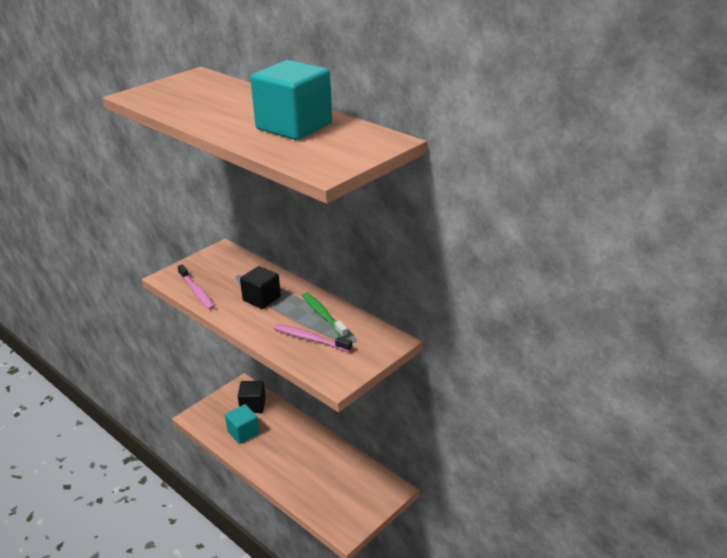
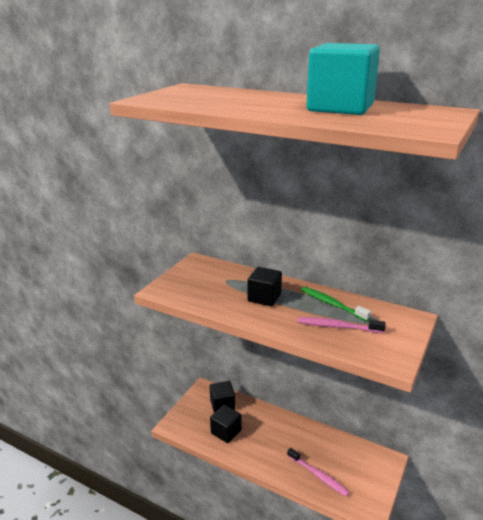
camera: 15 degrees left, 5 degrees down
(197, 292) = (197, 299): pink toothbrush -> pink toothbrush (318, 475)
(243, 432) = (226, 432): turquoise cube -> black cube

